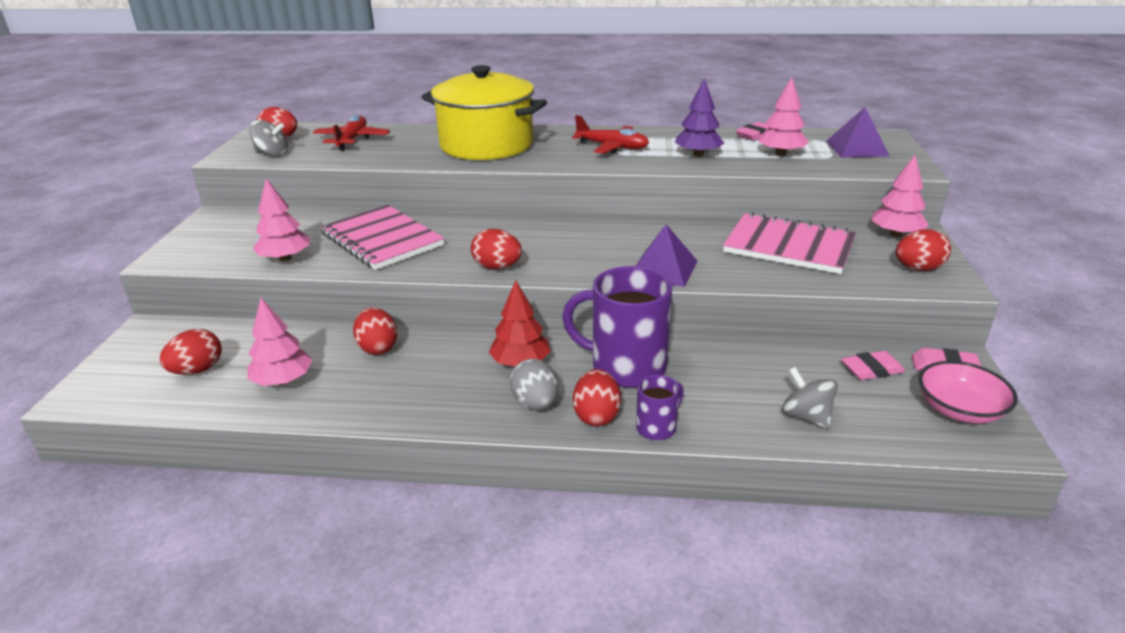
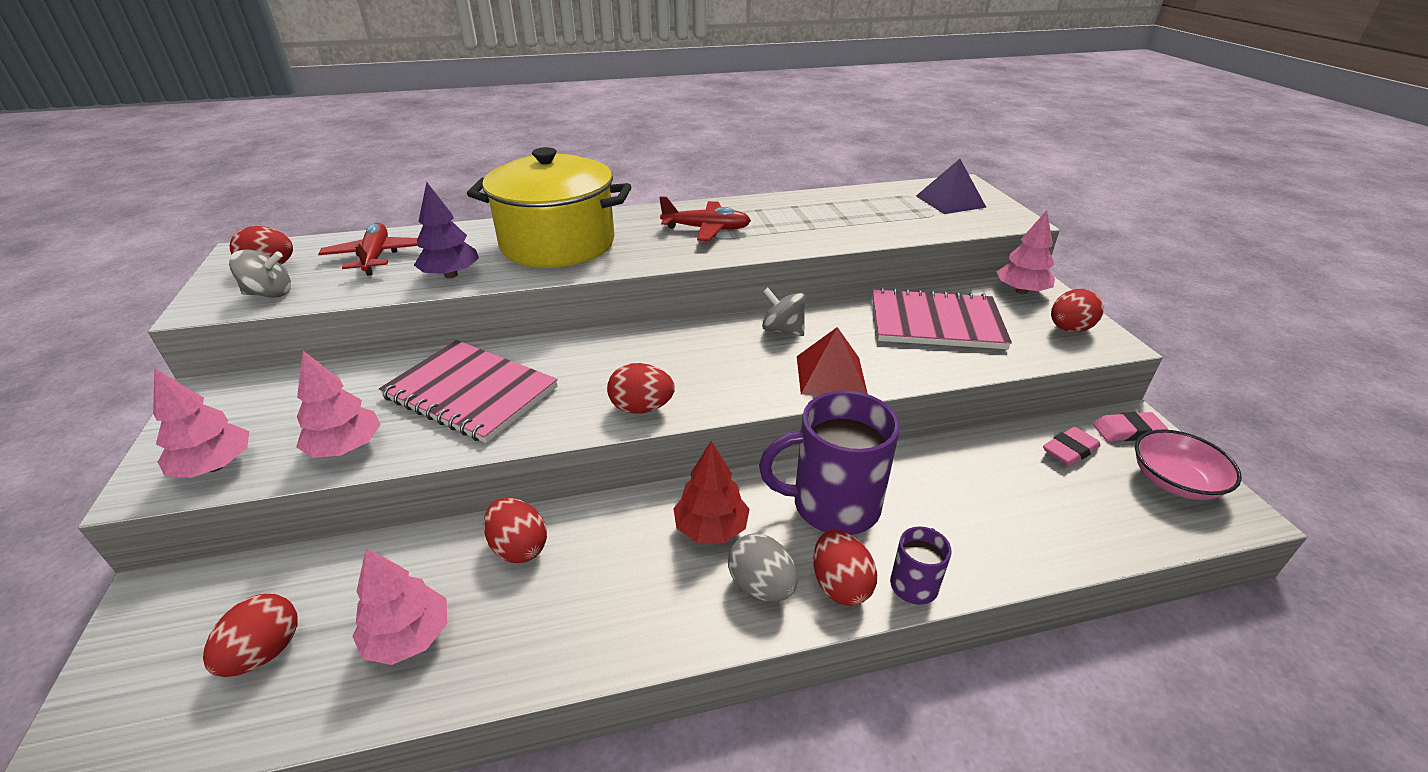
camera: 20 degrees left, 5 degrees up
(663, 269) = (830, 375): purple pyramid -> red pyramid
(698, 154) = (804, 228): purple tree -> purple tree (451, 275)
(755, 135) = (843, 197): pink eraser -> none
(781, 154) = (885, 217): pink tree -> pink tree (215, 466)
(806, 416) = (1049, 527): grey spinning top -> grey spinning top (782, 330)

